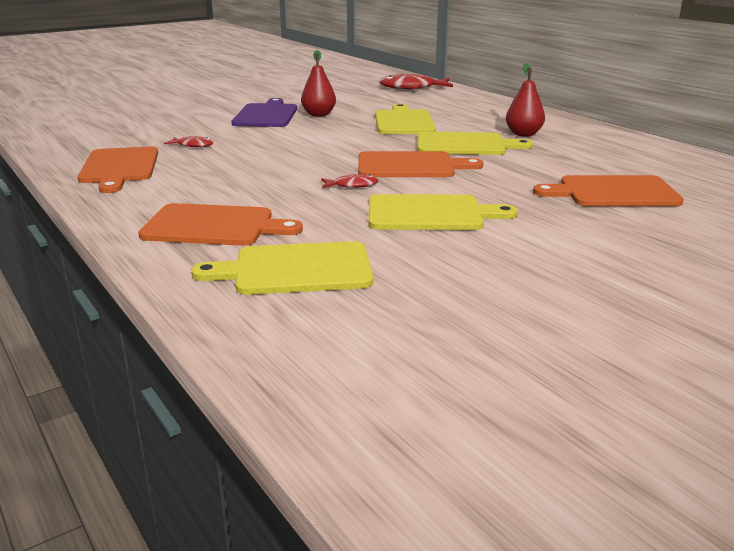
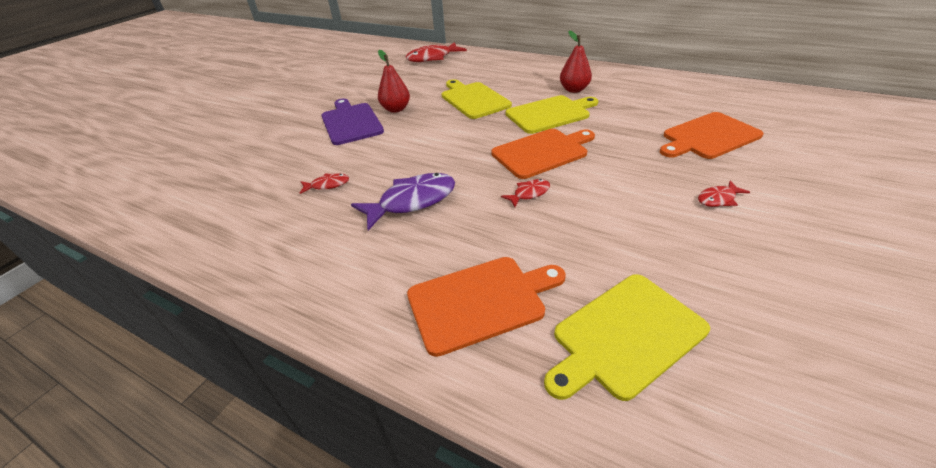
camera: 25 degrees left, 15 degrees up
(119, 167) = (287, 244): orange cutting board -> none
(245, 168) = (412, 201): none -> purple fish
(430, 214) = (629, 208): yellow cutting board -> none
(534, 229) = (718, 199): none -> red fish

